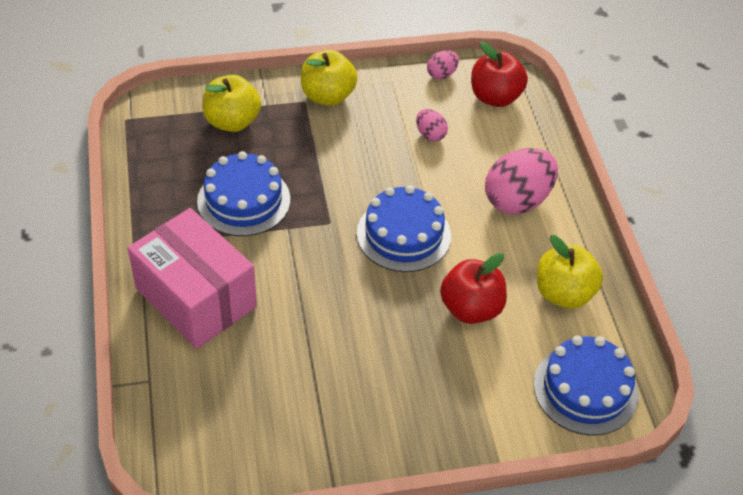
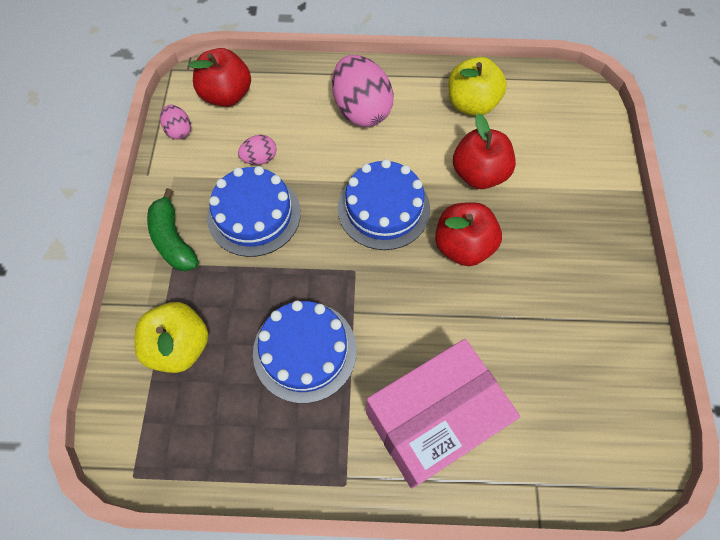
camera: 75 degrees left, 15 degrees up
(328, 96) = (173, 240): yellow apple -> green banana
(379, 303) = (463, 246): none -> red apple
(585, 389) = (569, 115): blue cake -> blue cake (254, 214)

